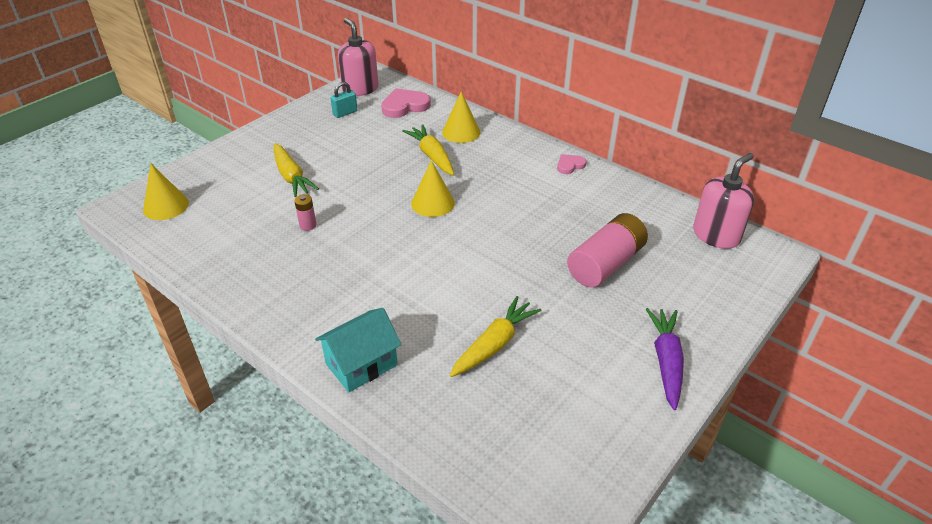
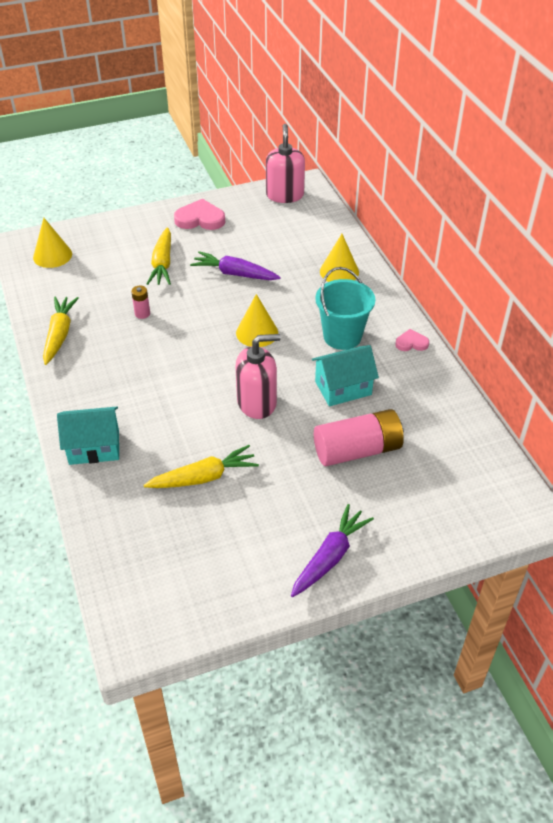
camera: 30 degrees right, 5 degrees up
(345, 113) = (252, 216): turquoise padlock -> none
(370, 163) = (235, 274): none -> purple carrot
(404, 106) = (310, 226): pink heart -> pink heart (200, 219)
(432, 156) = (293, 287): yellow carrot -> yellow carrot (59, 335)
(510, 180) = (342, 336): none -> turquoise bucket
(548, 220) = (343, 388): none -> turquoise house
(716, 235) = (488, 468): pink soap dispenser -> pink soap dispenser (257, 402)

